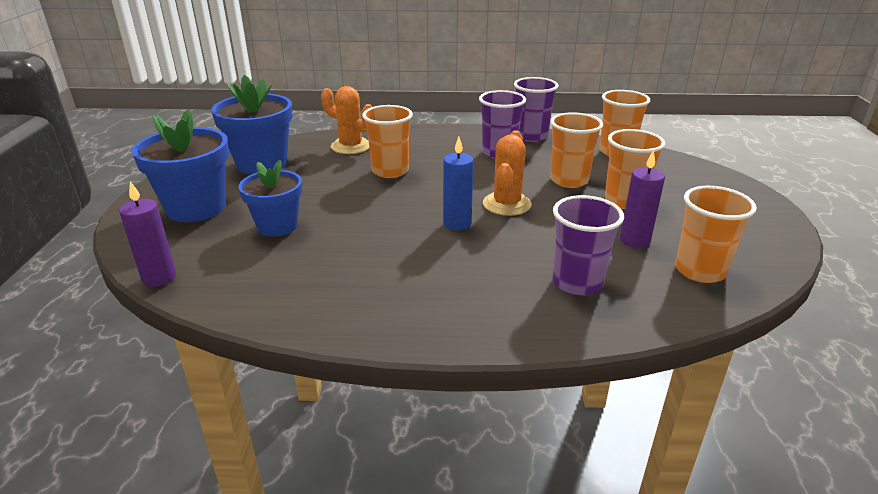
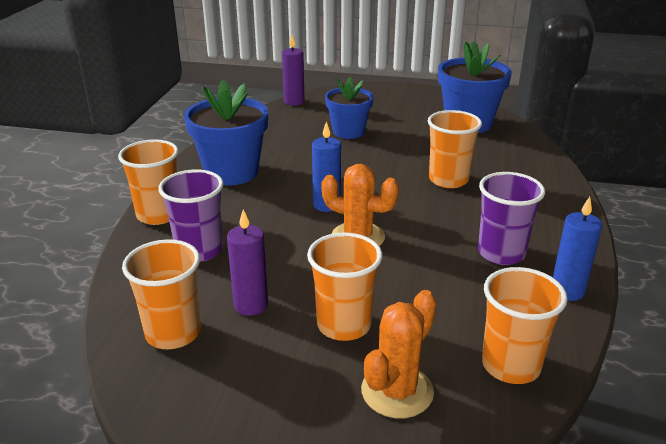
camera: 100 degrees right, 0 degrees up
(196, 208) = (386, 105): blue flower pot -> blue flower pot (231, 172)
(351, 146) = (514, 162): orange cactus -> orange cactus (397, 391)
(531, 136) = (567, 291): purple cup -> blue candle
(569, 180) = (411, 293): orange cup -> orange cup (158, 215)

